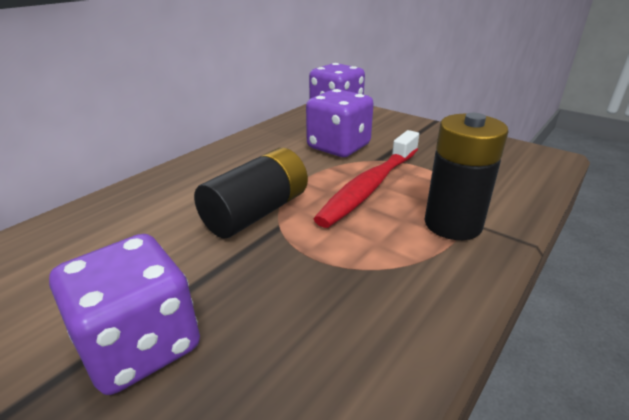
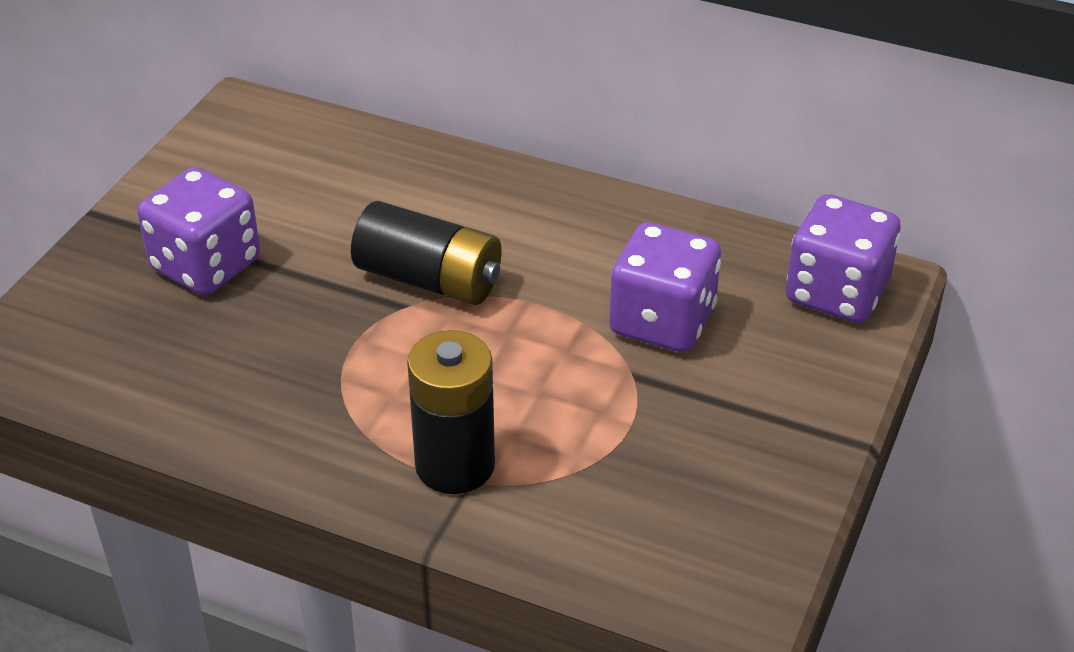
camera: 75 degrees right, 10 degrees up
(369, 187) = (533, 374): red toothbrush -> none

